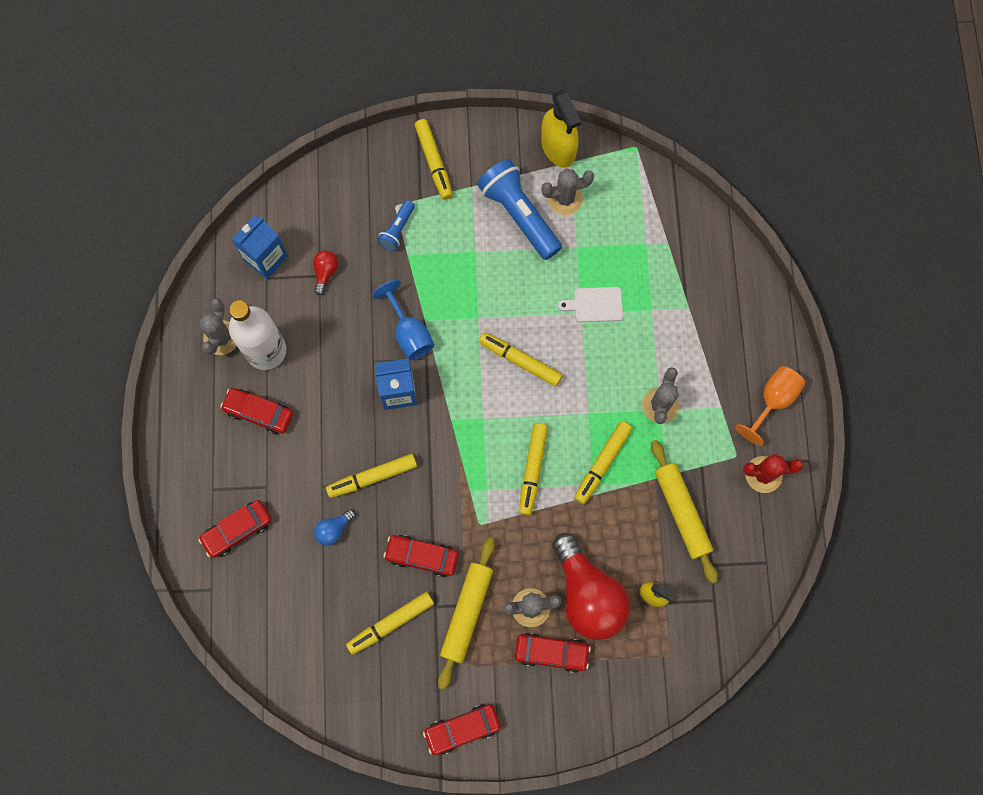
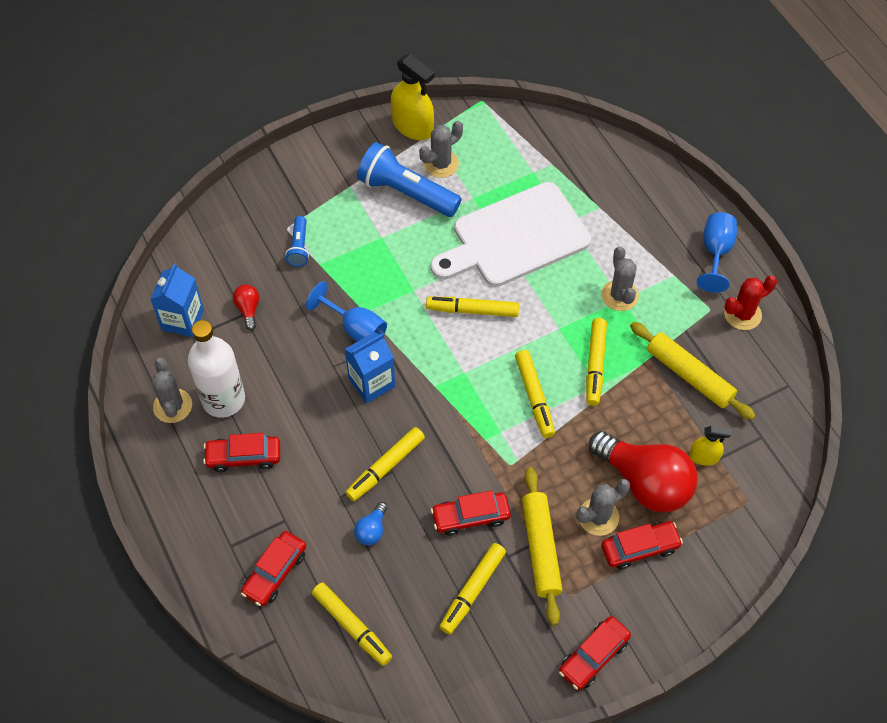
camera: 25 degrees left, 15 degrees down
(434, 162) = (304, 180): yellow marker -> yellow marker (352, 626)
(595, 304) = (515, 237): white cutting board -> white cutting board, size x2.47
(772, 401) = (715, 252): orange goblet -> blue goblet

